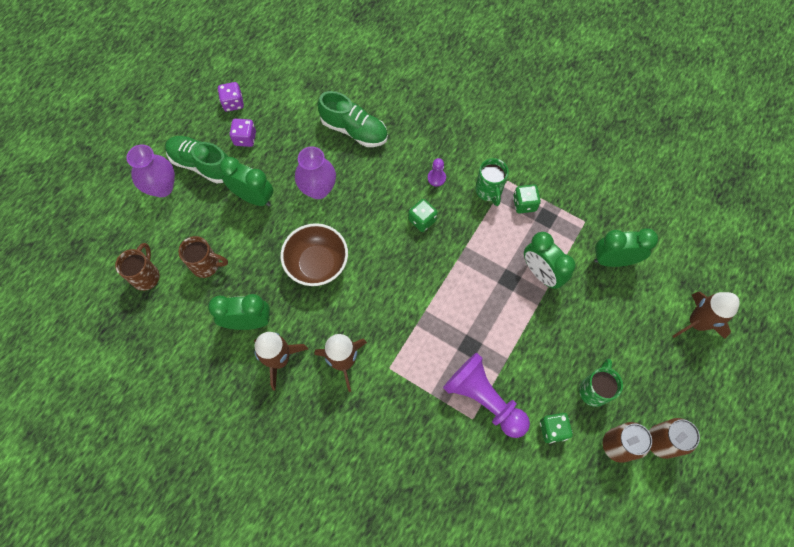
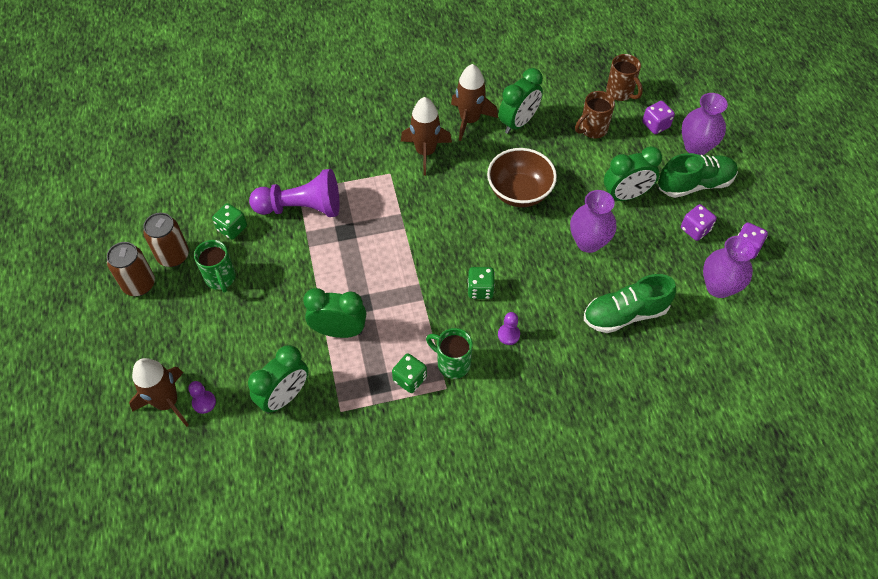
camera: 135 degrees right, 10 degrees down
(162, 227) = (655, 125): none -> purple dice
(281, 97) = (718, 287): none -> purple vase
(671, 301) = (204, 402): none -> purple pawn

